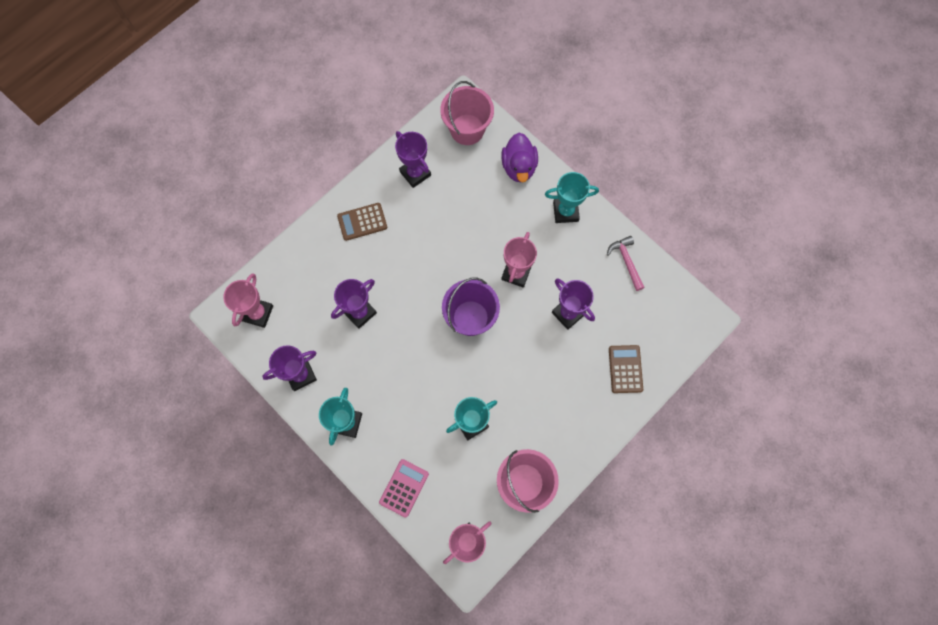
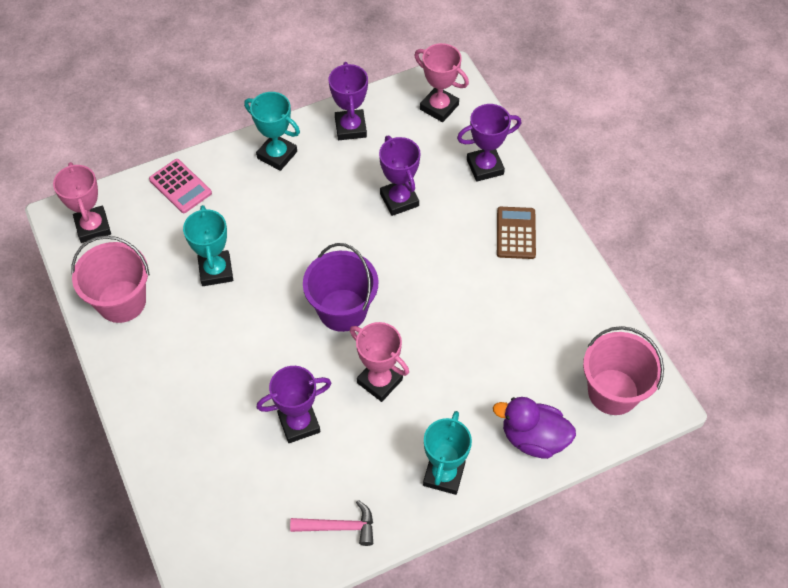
camera: 110 degrees right, 15 degrees down
(415, 173) = (564, 309): purple trophy -> purple trophy (485, 167)
(625, 369) = (194, 465): brown calculator -> none

